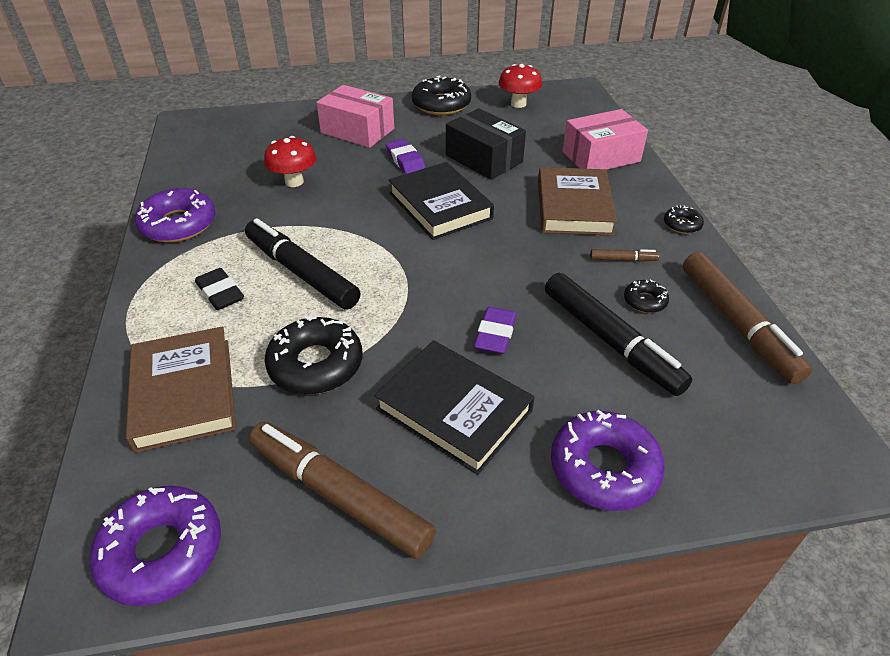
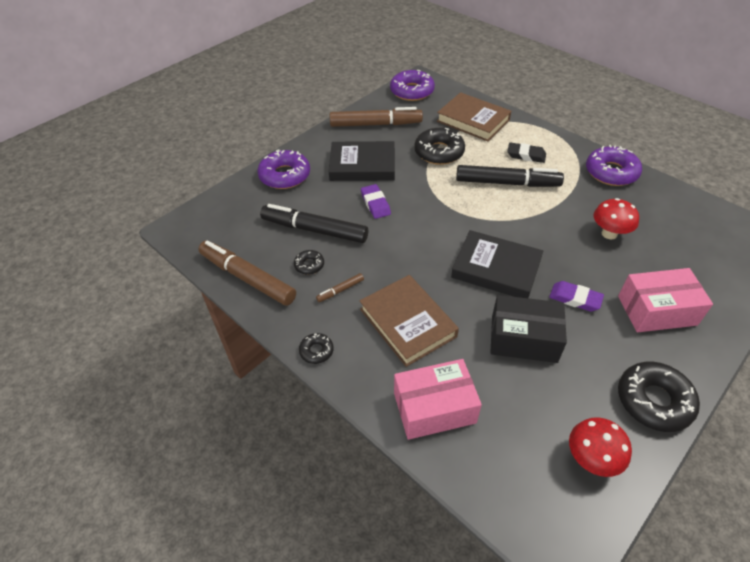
camera: 145 degrees right, 5 degrees up
(601, 157) = (434, 408): pink box -> pink box turned 45 degrees clockwise

